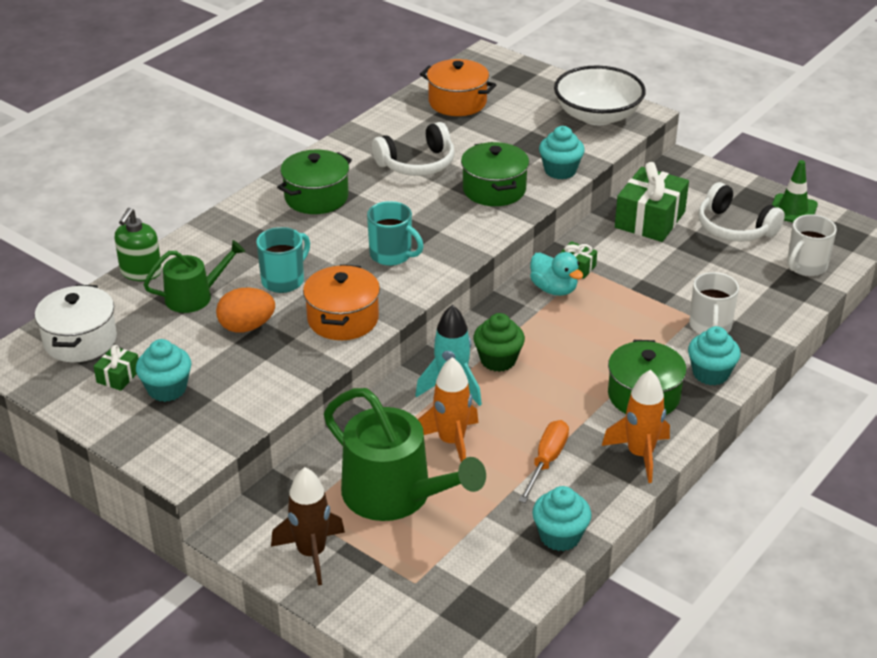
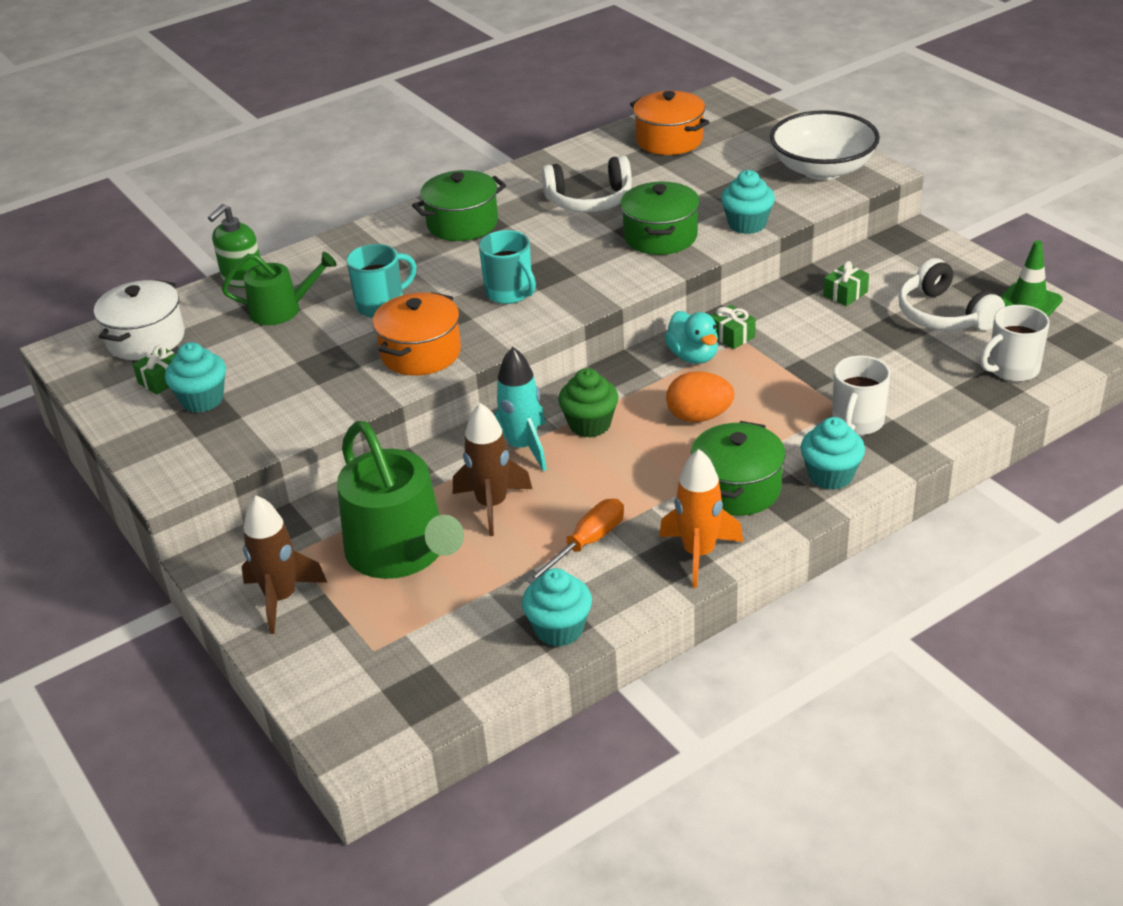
camera: 20 degrees right, 0 degrees up
(247, 327) = (317, 348): orange egg -> orange egg (699, 417)
(451, 442) = (492, 505): orange rocket -> brown rocket
(650, 220) = (845, 294): green gift -> green gift, size x0.48

